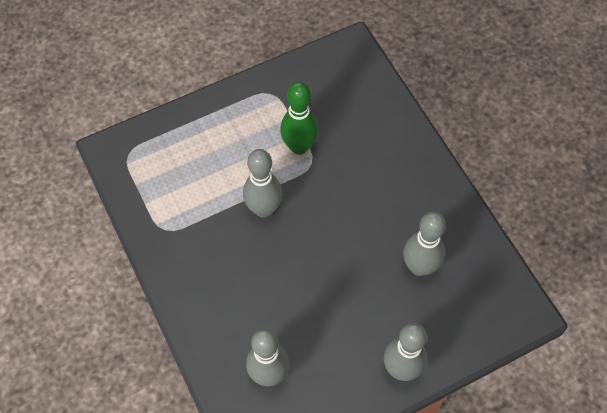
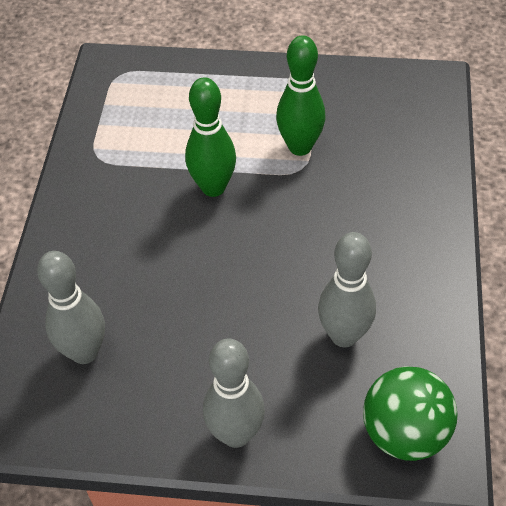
camera: 35 degrees right, 10 degrees down
(264, 209) = (213, 187): grey bowling pin -> green bowling pin
(494, 308) = (404, 432): none -> green ball

